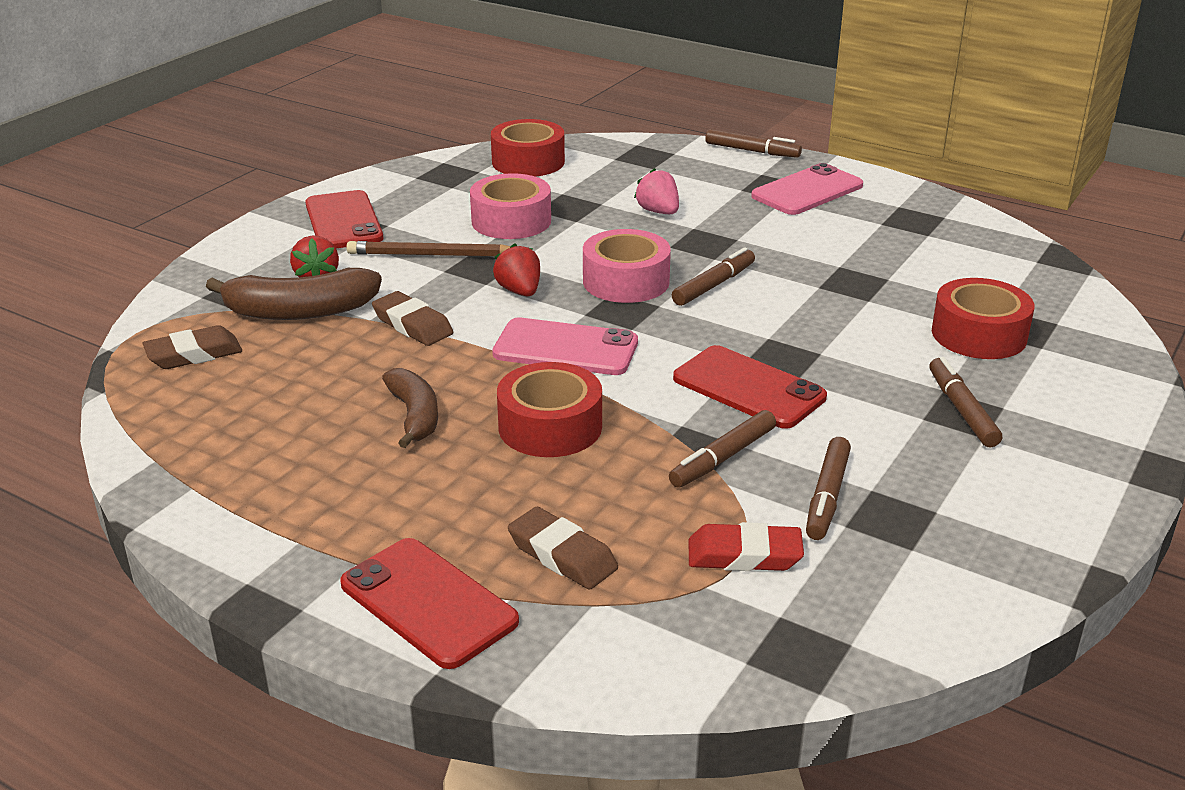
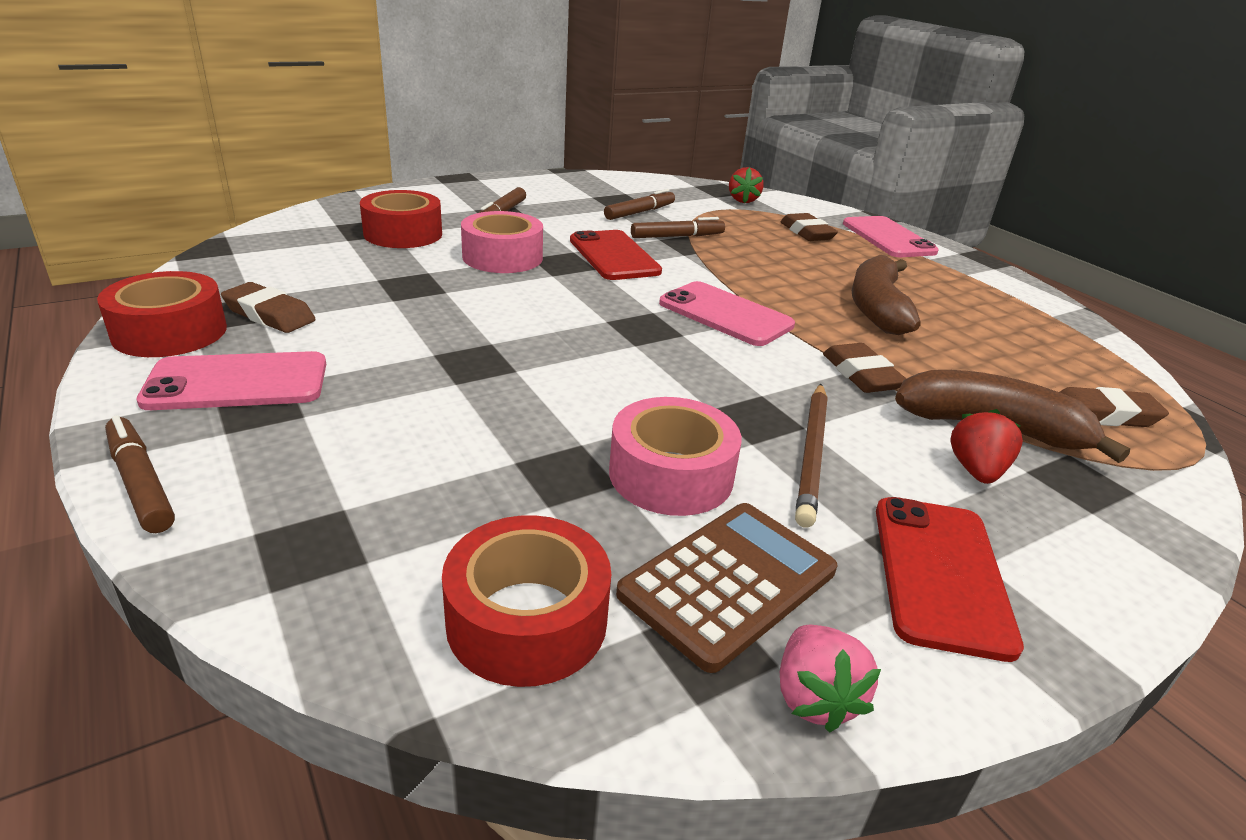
camera: 155 degrees left, 0 degrees up
(415, 416) = (877, 308): brown banana -> brown banana, size x1.53
(428, 603) = (888, 238): red phone -> pink phone
(432, 255) = (811, 454): brown pencil -> brown pencil turned 75 degrees clockwise
(451, 192) = (728, 582): none -> brown calculator
(519, 291) = (730, 373): red strawberry -> red strawberry (743, 200)
(550, 426) = (776, 276): red tape -> red tape (170, 332)
(626, 281) = (611, 349): pink tape -> pink tape (502, 257)
(658, 212) = (462, 419): pink strawberry -> pink strawberry (814, 698)
(714, 285) = (533, 320): brown marker -> none
(744, 555) = (710, 210): red eraser -> none
(886, 227) = (269, 314): none -> brown eraser

